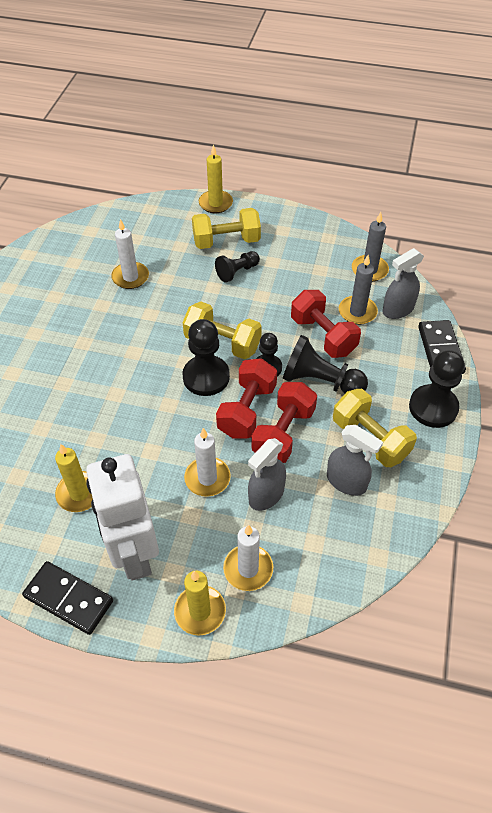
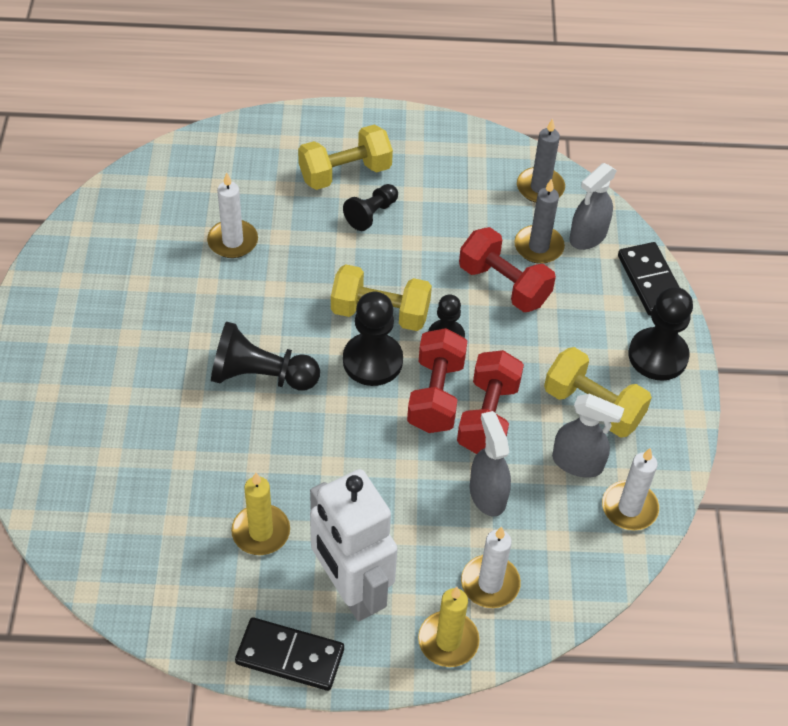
camera: 15 degrees left, 0 degrees up
(207, 478) = (411, 487): white candle -> white candle (629, 508)
(215, 203) = (314, 120): yellow candle -> none
(266, 495) = (487, 494): grey spray bottle -> grey spray bottle turned 135 degrees clockwise
(320, 381) = (515, 344): black pawn -> black pawn (260, 376)

